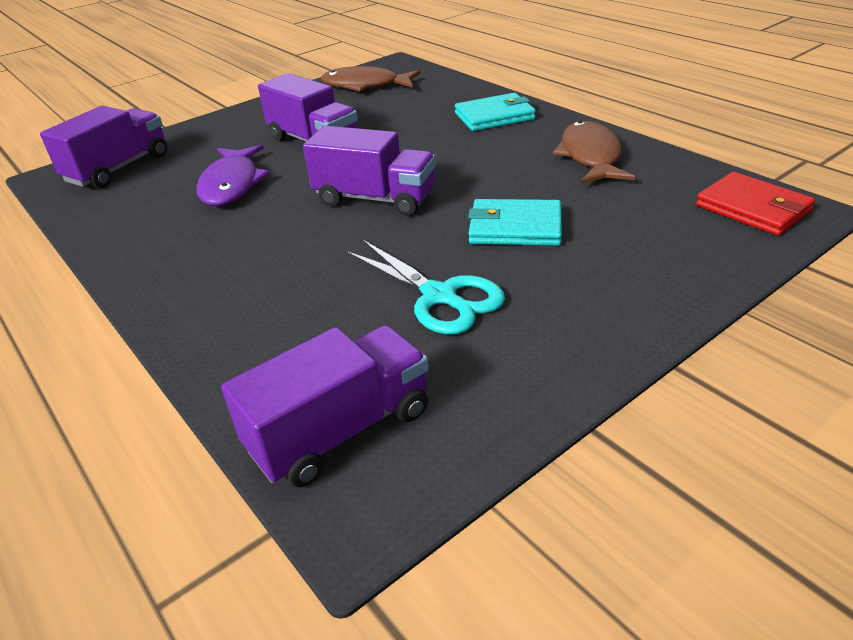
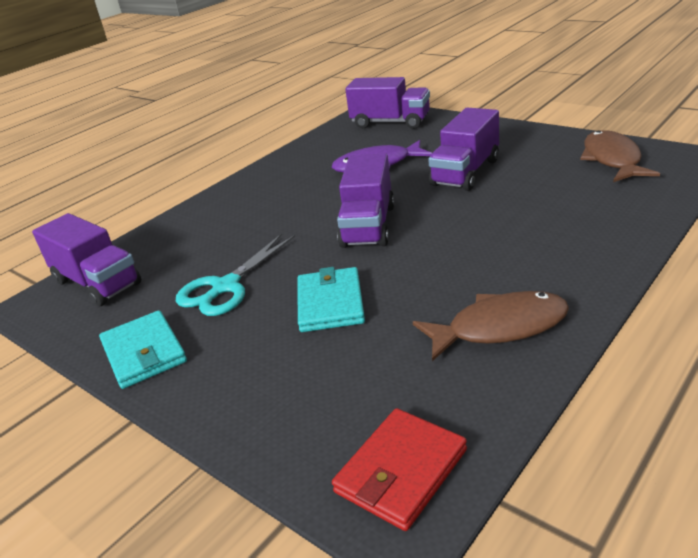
camera: 80 degrees right, 5 degrees down
(494, 116) = (578, 247): turquoise wallet -> turquoise wallet (144, 353)

